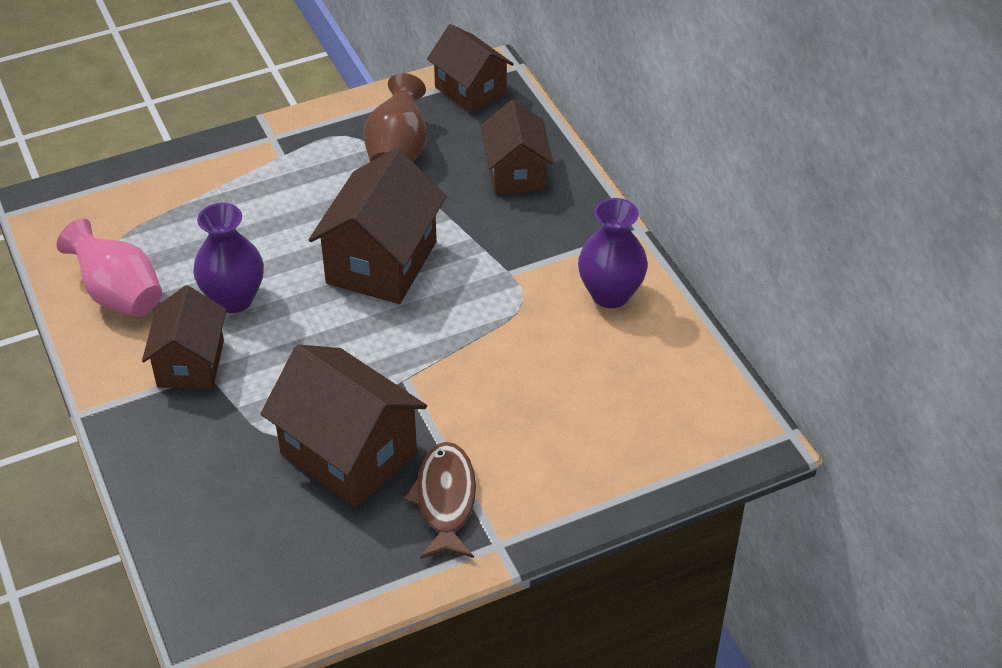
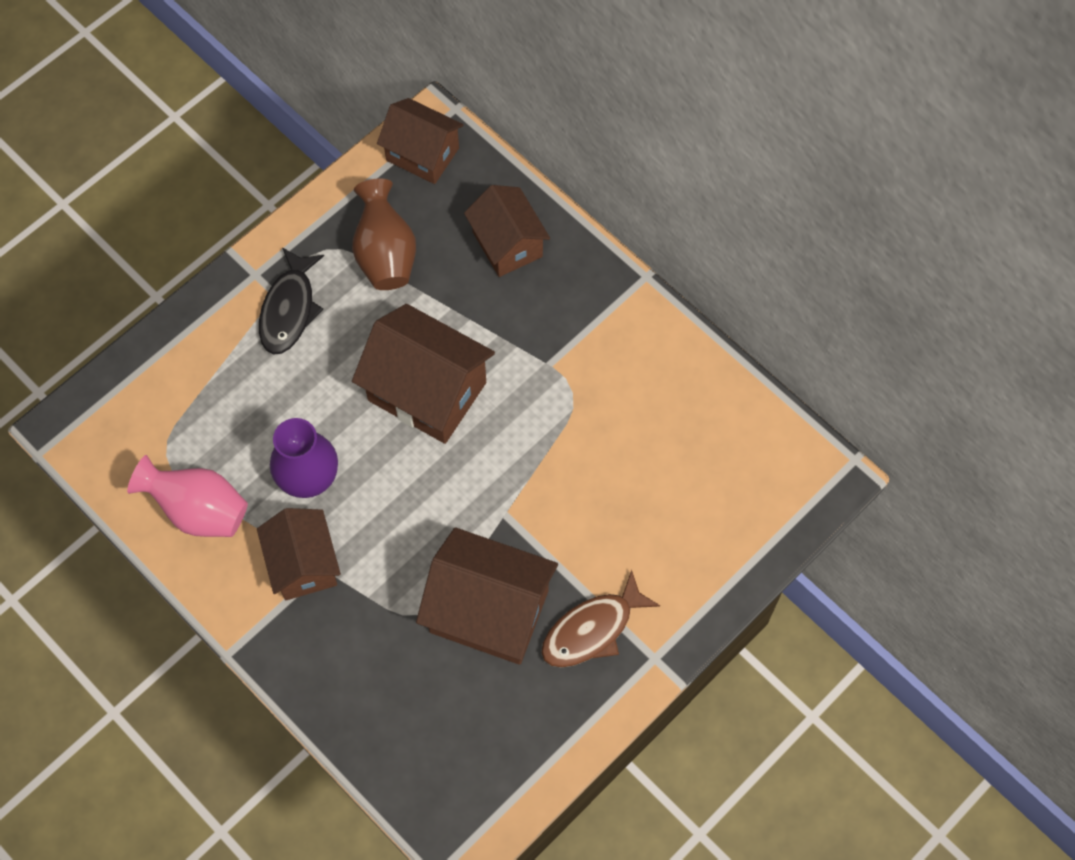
camera: 20 degrees left, 20 degrees up
(288, 169) = (289, 309): none -> black fish
(382, 262) = (427, 391): brown house -> brown house turned 60 degrees counterclockwise
(445, 500) = (592, 629): brown fish -> brown fish turned 105 degrees counterclockwise
(610, 294) = (648, 359): purple vase -> none

